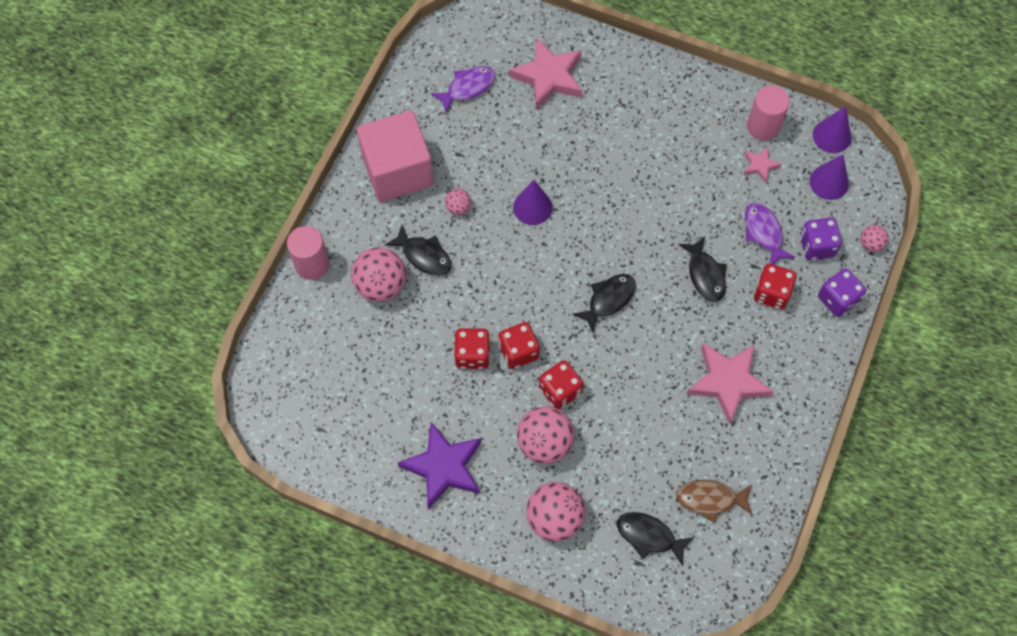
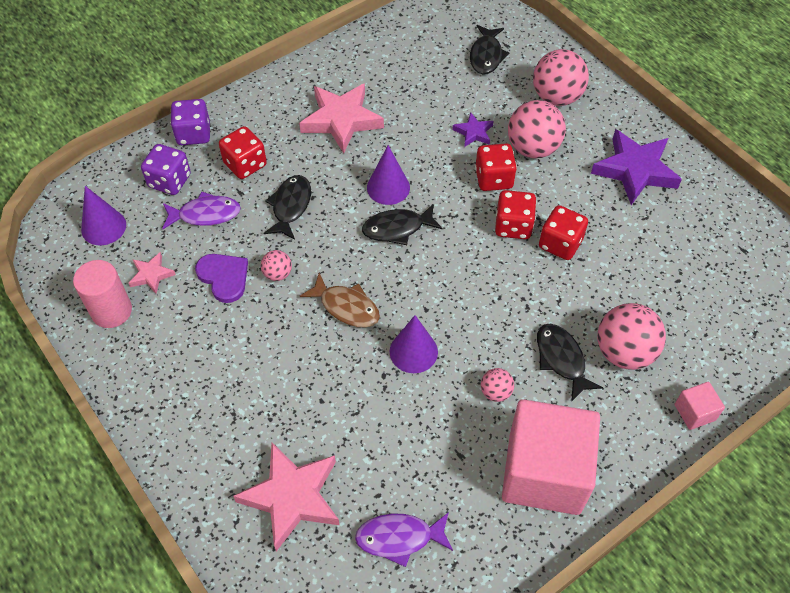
camera: 150 degrees left, 10 degrees down
(312, 264) = (694, 412): pink cylinder -> pink cube
(605, 432) = (473, 132): none -> purple star
(649, 536) = (486, 56): black fish -> black fish turned 45 degrees clockwise
(707, 191) = (224, 277): none -> purple heart
(710, 499) = (420, 56): brown fish -> brown fish (346, 307)
(764, 233) = (205, 214): purple fish -> purple fish turned 105 degrees counterclockwise
(831, 136) = (56, 266): purple cone -> purple cone (388, 187)
(871, 244) = (122, 160): pink ball -> pink ball (277, 274)

